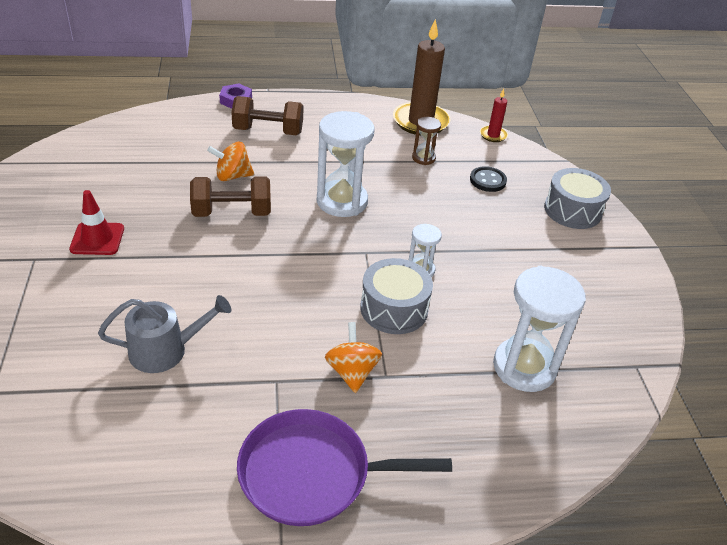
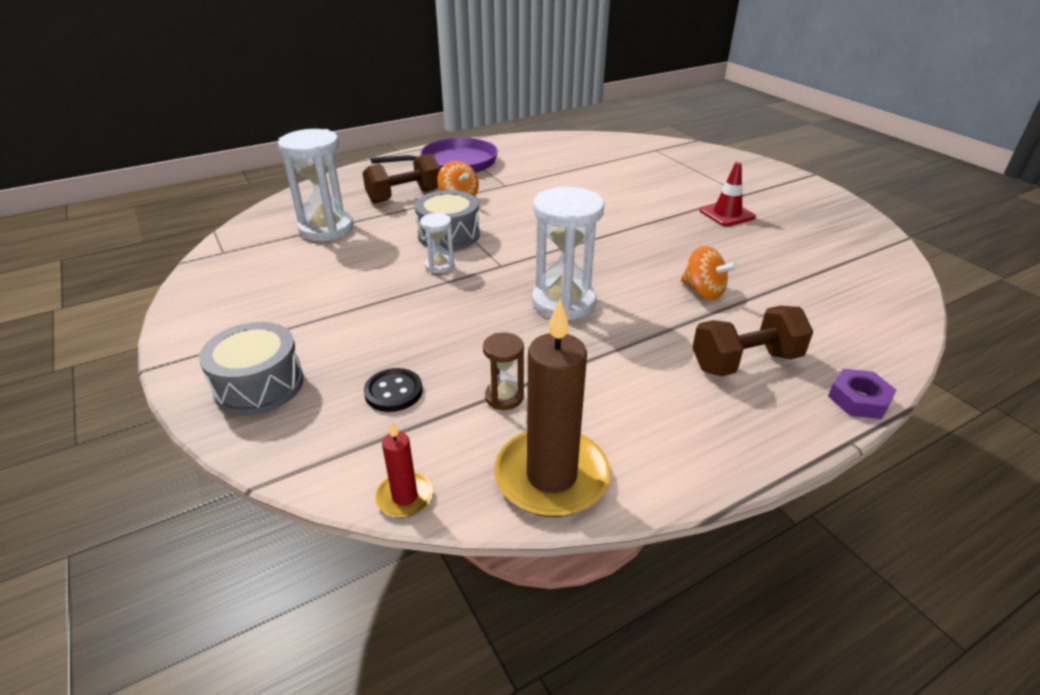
camera: 160 degrees right, 5 degrees down
(165, 350) = (589, 180): grey watering can -> none
(232, 176) = (703, 292): orange spinning top -> orange spinning top turned 75 degrees clockwise
(232, 212) = (656, 260): brown dumbbell -> brown dumbbell (404, 196)

